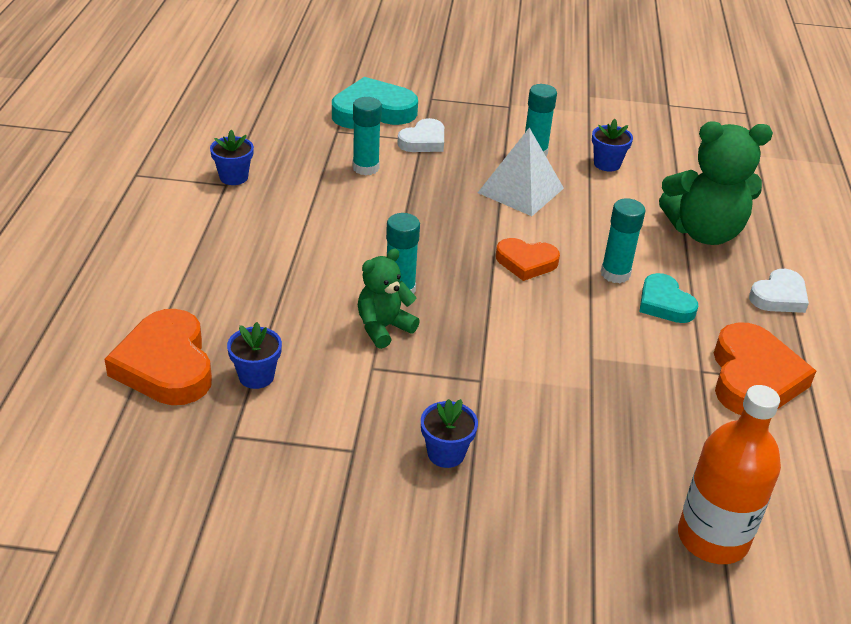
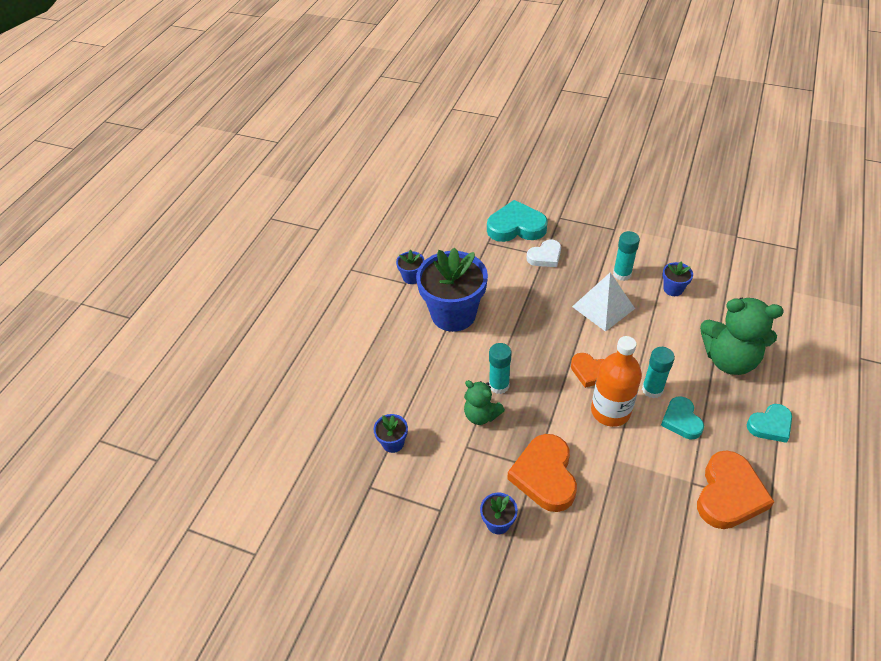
camera: 20 degrees right, 10 degrees up
(166, 365) = (341, 426): orange heart -> orange heart (545, 476)
(308, 215) = (453, 314): none -> blue flower pot
(365, 168) = (500, 277): turquoise glue stick -> none
(383, 328) = (481, 415): green teddy bear -> green teddy bear turned 120 degrees counterclockwise
(712, 538) = (659, 622): orange bottle -> orange bottle (610, 411)
(779, 296) = (770, 425): white heart -> turquoise heart

